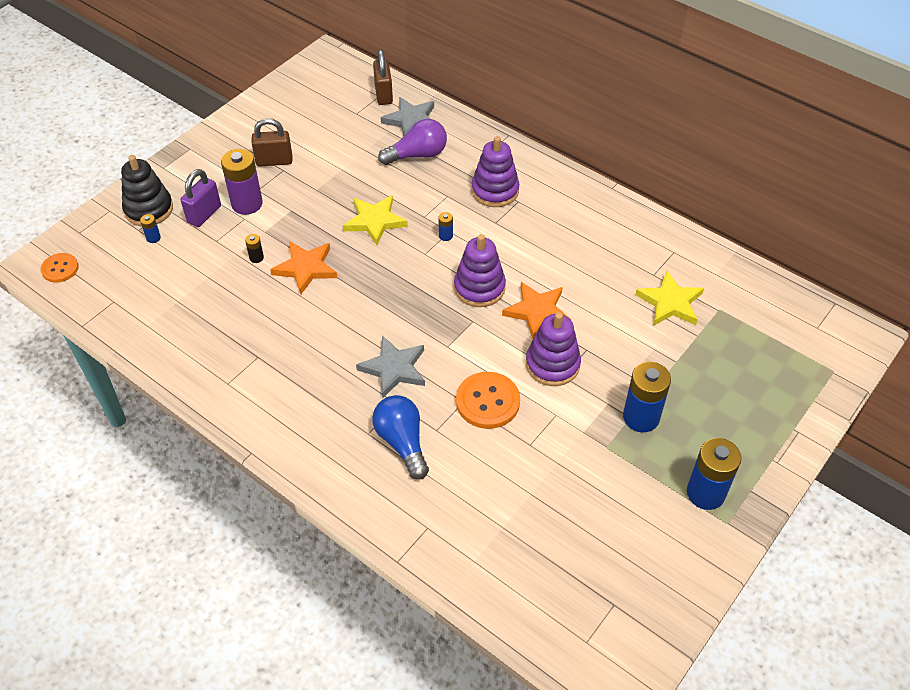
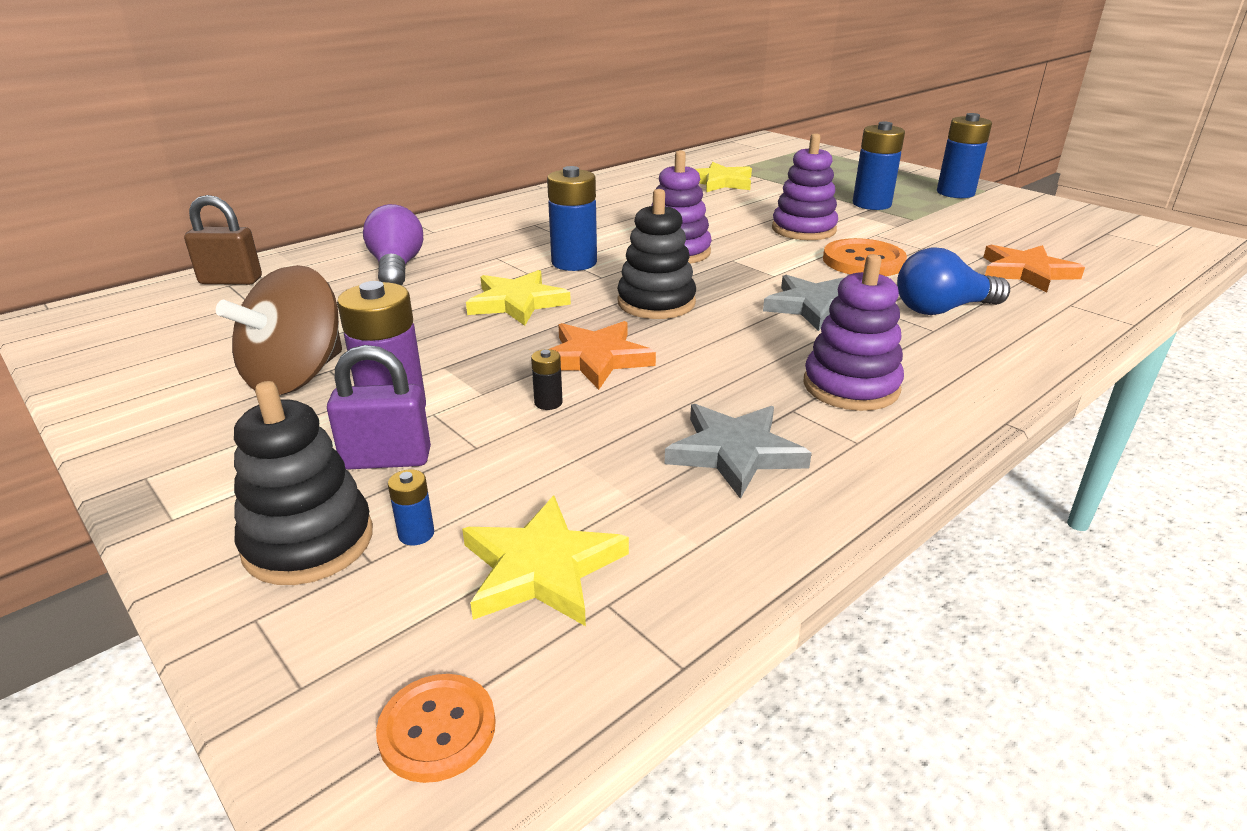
camera: 80 degrees left, 20 degrees down
(133, 279) = (541, 568): none -> yellow star
(204, 214) = (387, 459): purple padlock -> purple padlock turned 45 degrees counterclockwise
(274, 161) = (296, 376): brown padlock -> brown spinning top
(386, 286) = (656, 303): none -> black stacking toy
(411, 121) = (316, 267): grey star -> grey star (735, 452)
(445, 236) = (574, 263): blue battery -> blue battery, size x2.26
(495, 191) = (507, 233): purple stacking toy -> purple stacking toy (851, 386)
(537, 311) = (722, 229): orange star -> orange star (1026, 272)

